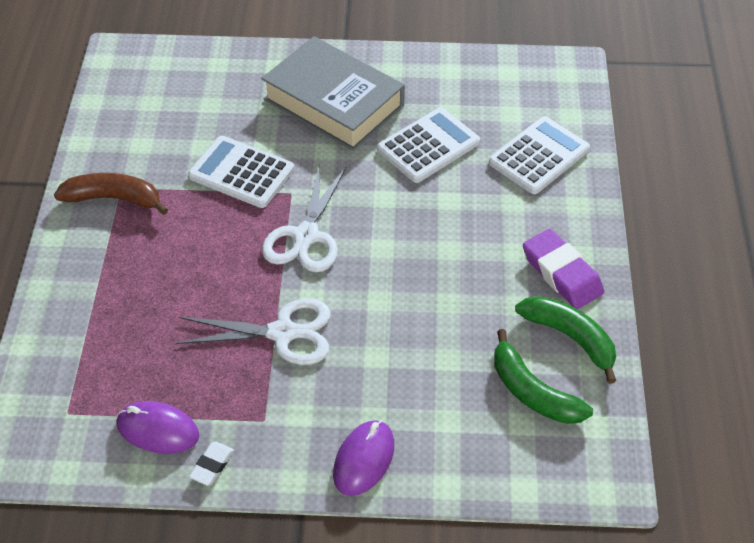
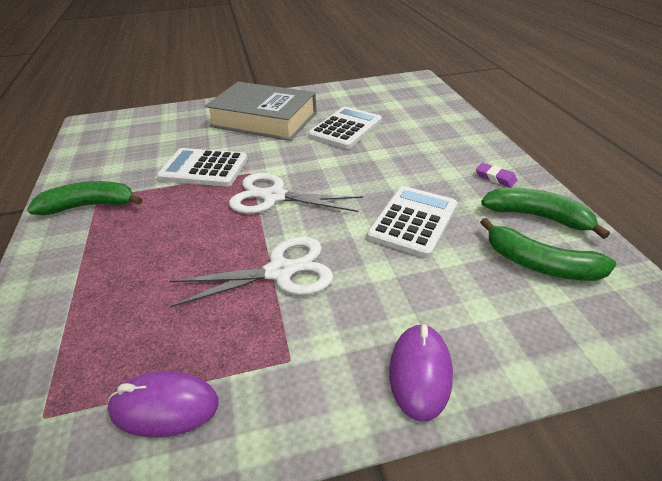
camera: 15 degrees left, 10 degrees down
(114, 199) = (90, 205): brown banana -> green banana
(212, 465) = (244, 432): white eraser -> none
(306, 236) = (274, 197): white scissors -> white scissors turned 105 degrees clockwise
(539, 156) = (427, 120): white calculator -> white calculator (413, 221)
(562, 273) = (495, 178): purple eraser -> purple eraser, size x0.52

